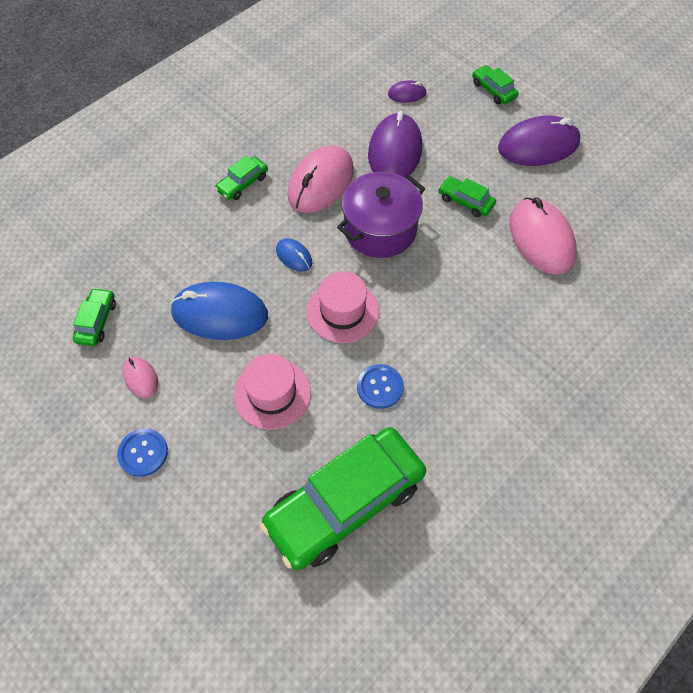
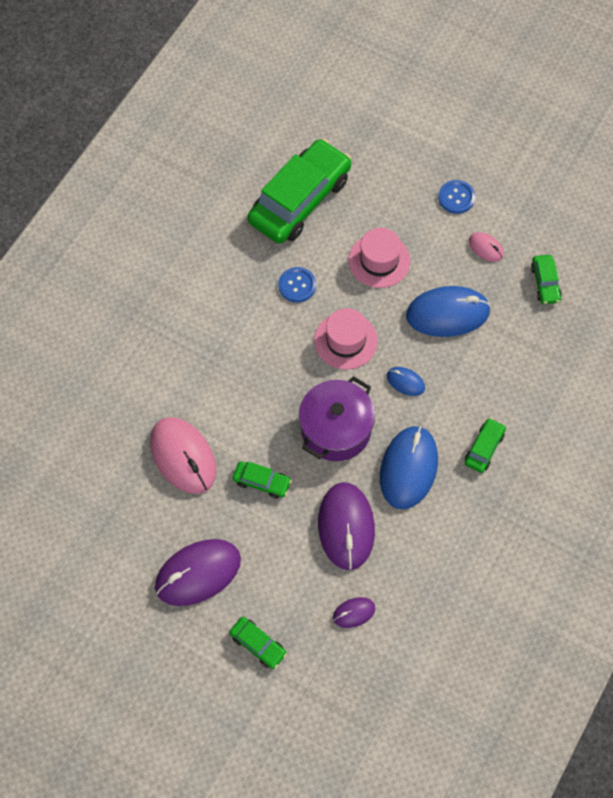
camera: 165 degrees right, 5 degrees up
(321, 183) = (408, 468): pink mouse -> blue mouse

